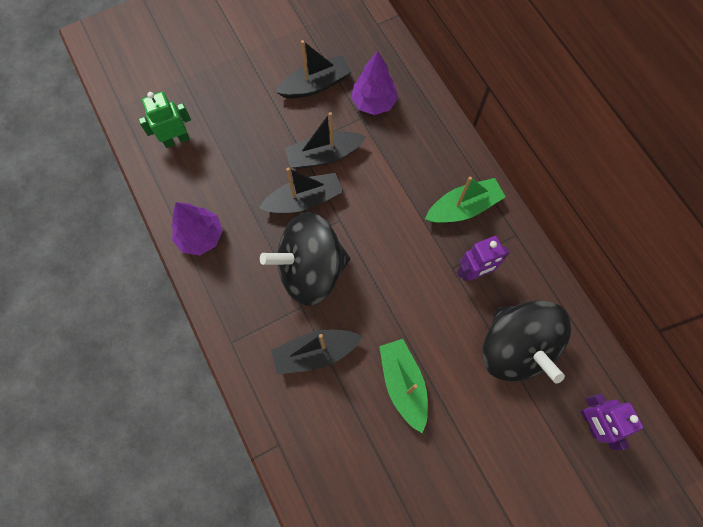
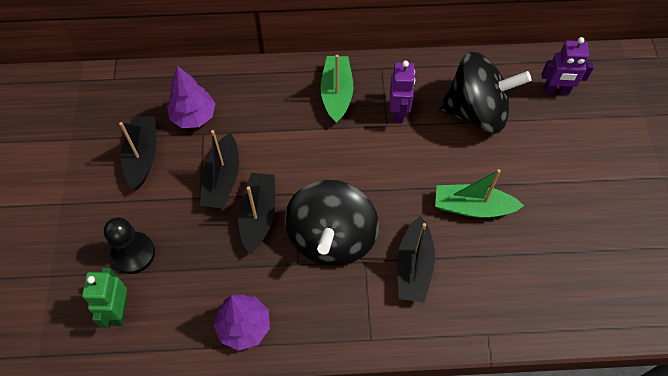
camera: 65 degrees left, 10 degrees down
(227, 124) = (133, 253): none -> black pawn

